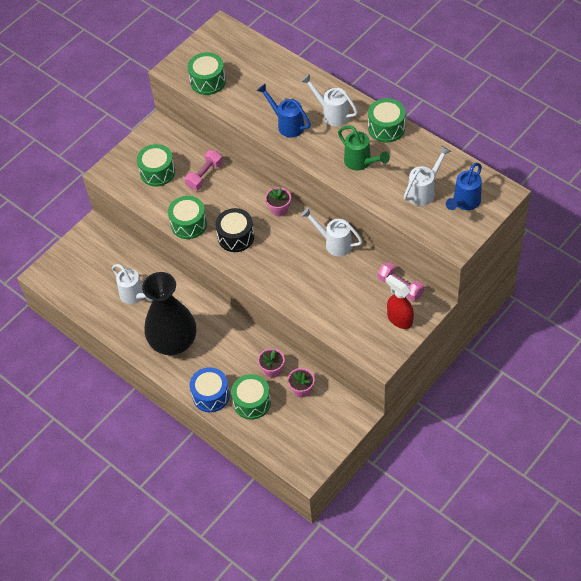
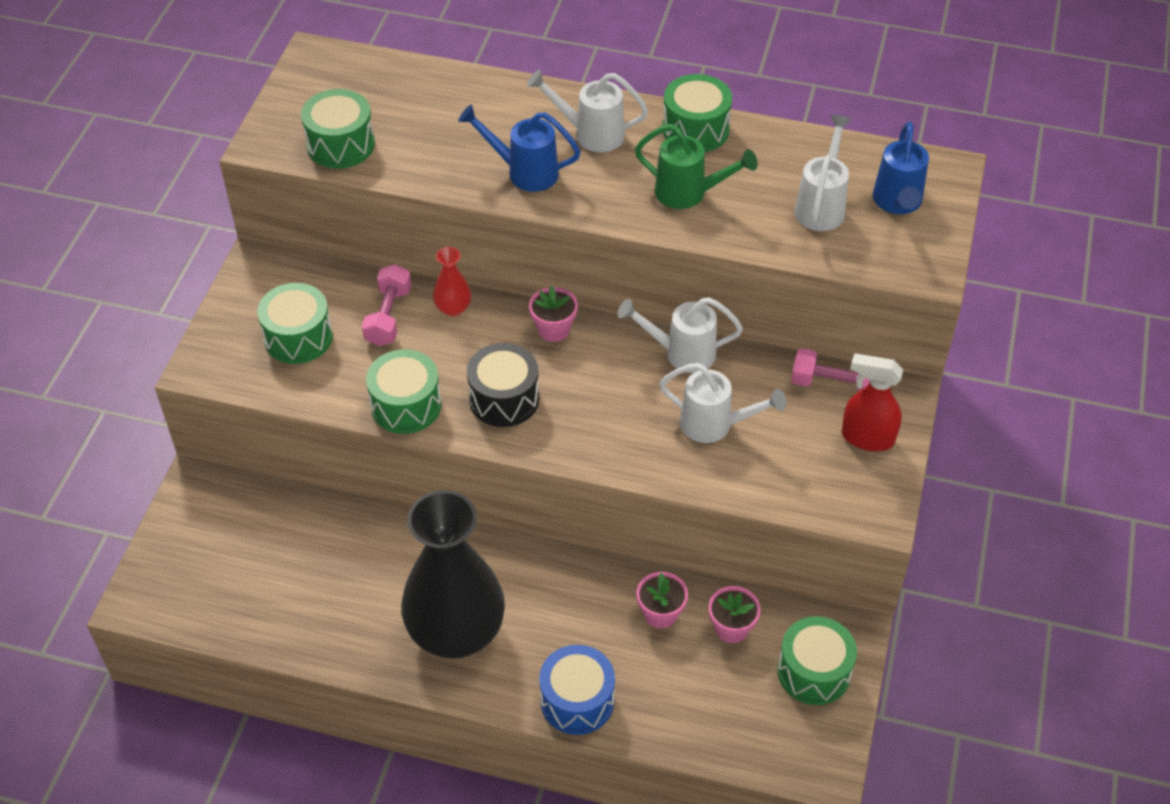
camera: 30 degrees left, 5 degrees down
(135, 296) = (339, 577): white watering can -> white watering can (715, 425)
(237, 181) = (453, 308): none -> red vase
(252, 402) = (658, 684): green drum -> green drum (814, 672)

